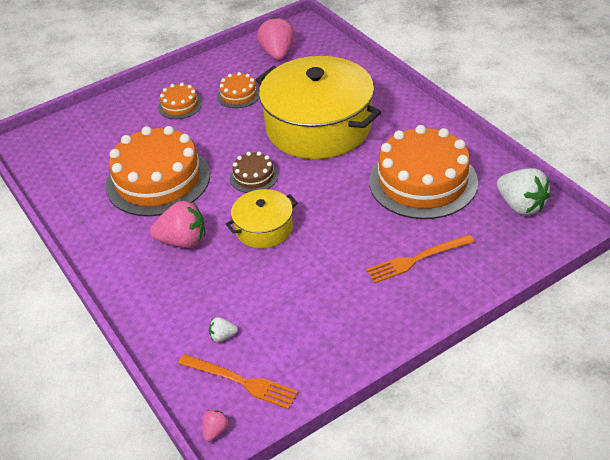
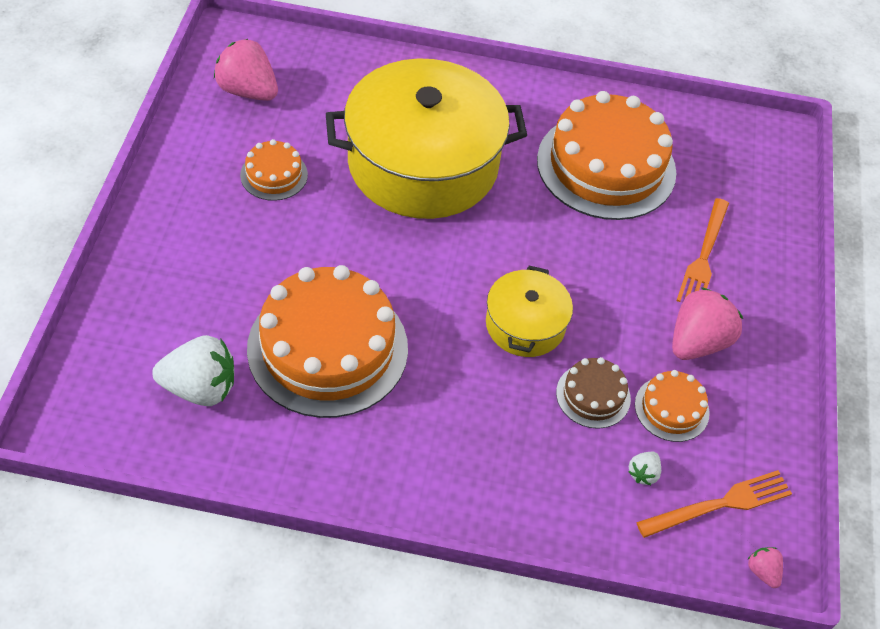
camera: 55 degrees left, 10 degrees up
(180, 105) = (217, 232): orange cake -> orange cake (671, 408)
(183, 241) = (461, 401): pink strawberry -> pink strawberry (697, 342)
(254, 176) = (433, 270): brown cake -> brown cake (593, 395)
(521, 205) = (717, 138): white strawberry -> white strawberry (200, 388)

